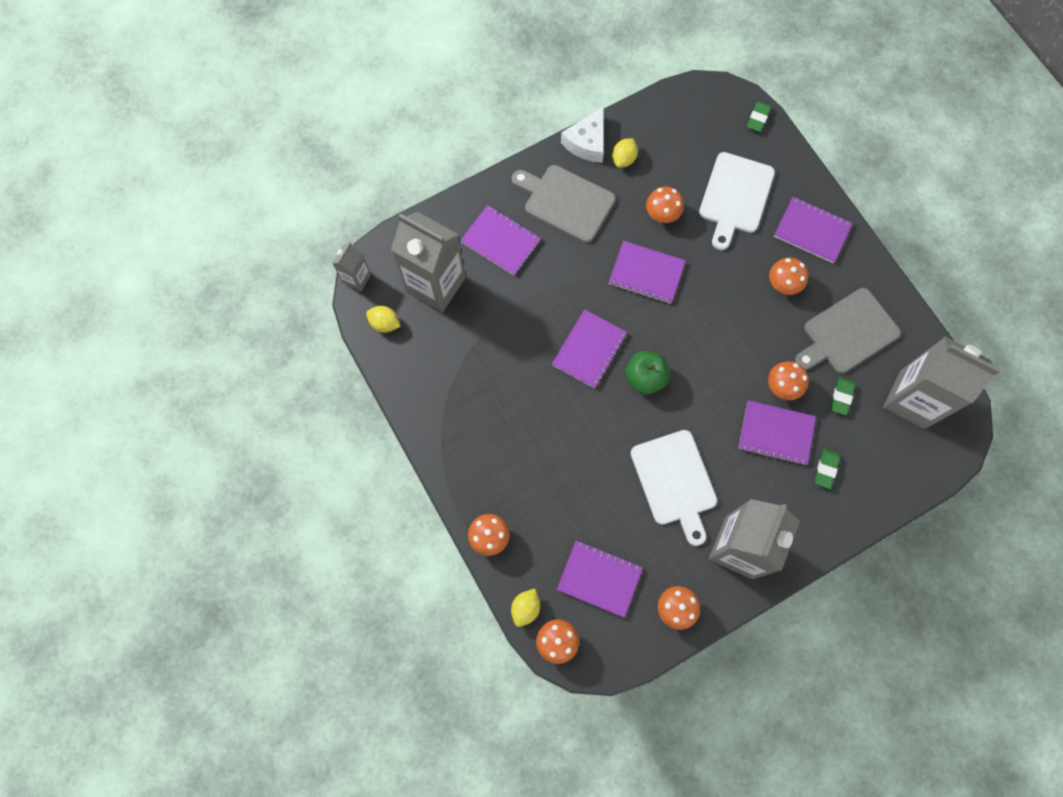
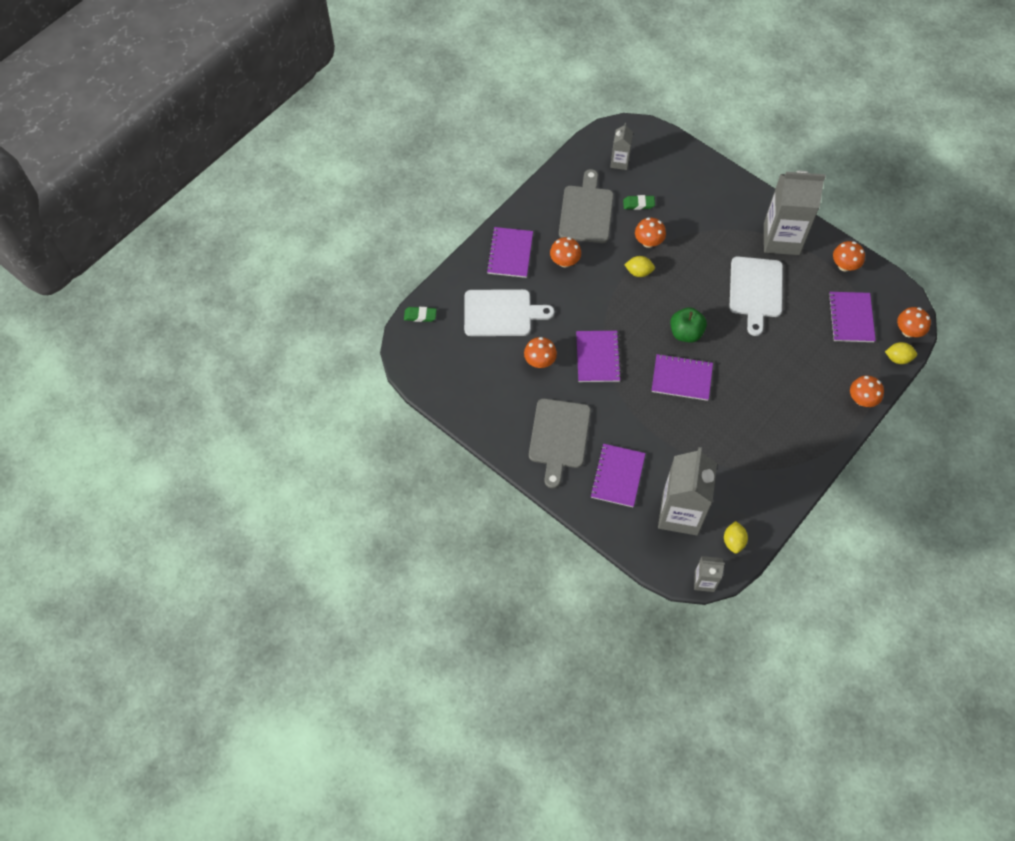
camera: 110 degrees left, 10 degrees down
(587, 142) = (494, 438): white cheese -> none
(623, 159) = (499, 405): yellow lemon -> yellow lemon (638, 272)
(675, 482) = (755, 290): white cutting board -> white cutting board turned 135 degrees clockwise
(776, 433) = (686, 237): purple notebook -> none
(826, 469) = (697, 201): green eraser -> none
(847, 333) = (586, 211): grey cutting board -> grey cutting board turned 120 degrees counterclockwise
(912, 399) = (619, 162): grey carton -> grey carton, size x0.49

